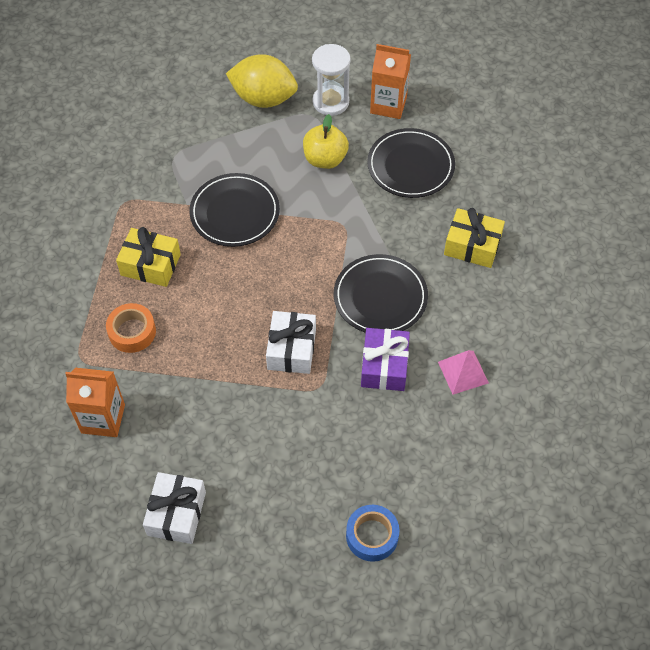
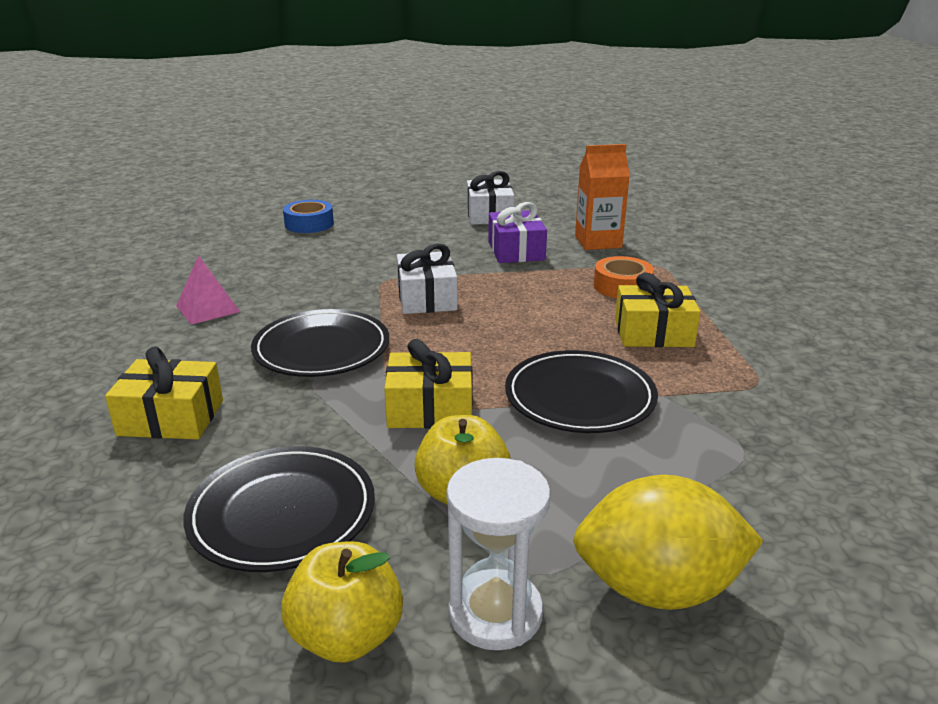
camera: 165 degrees right, 30 degrees down
(324, 221) = (430, 408): none -> yellow gift
(384, 366) = (309, 301): purple gift -> purple gift (516, 251)
(388, 105) = (346, 636): orange carton -> yellow apple

